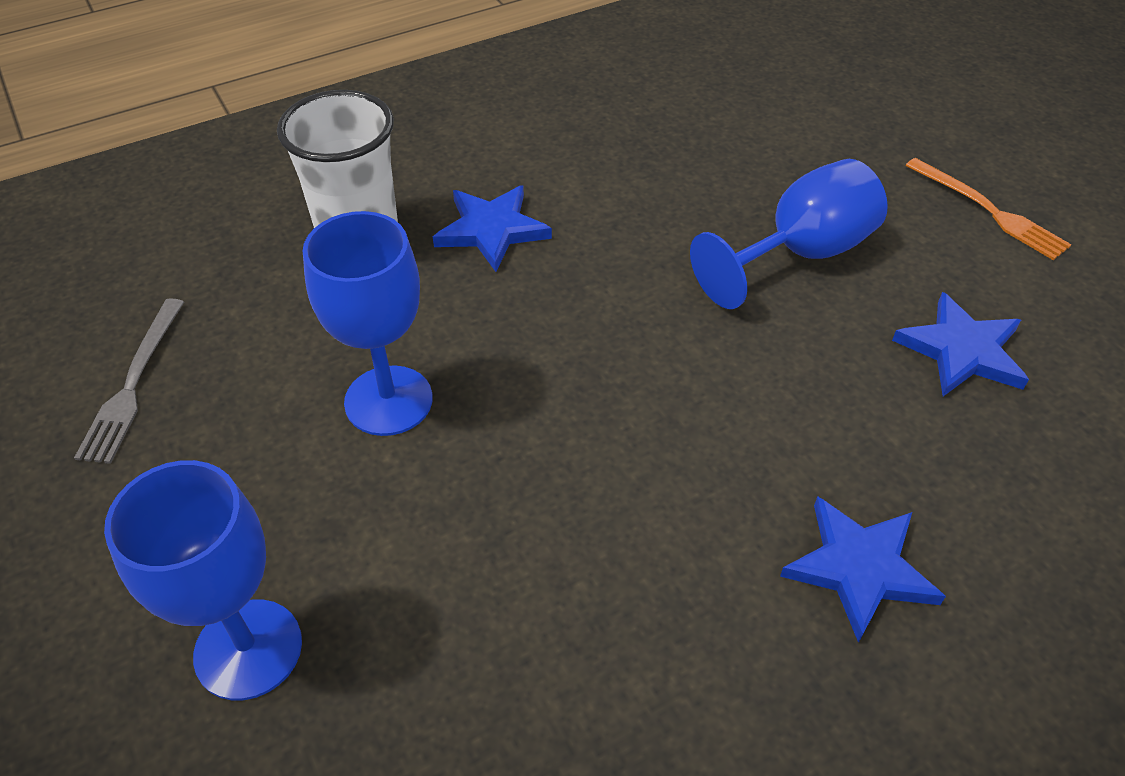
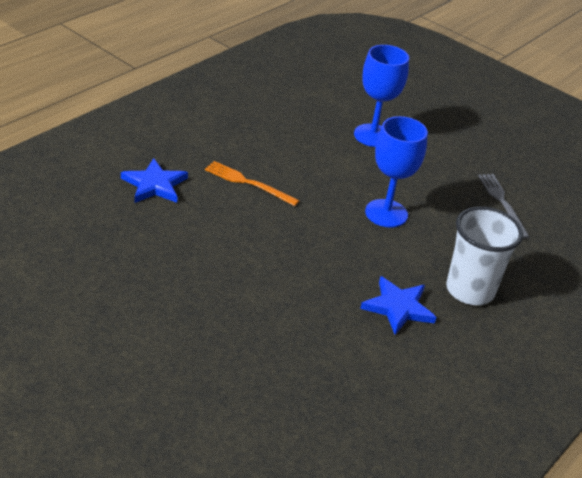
camera: 155 degrees right, 10 degrees down
(800, 254) = (205, 325): blue goblet -> none
(961, 350) = (103, 282): blue star -> none
(989, 211) = (75, 384): orange fork -> orange fork (248, 183)

